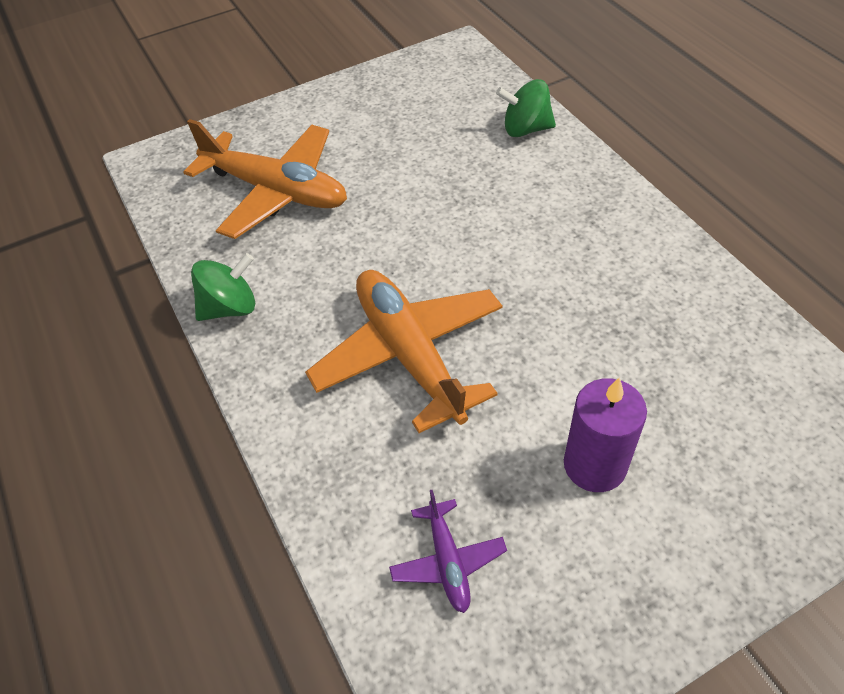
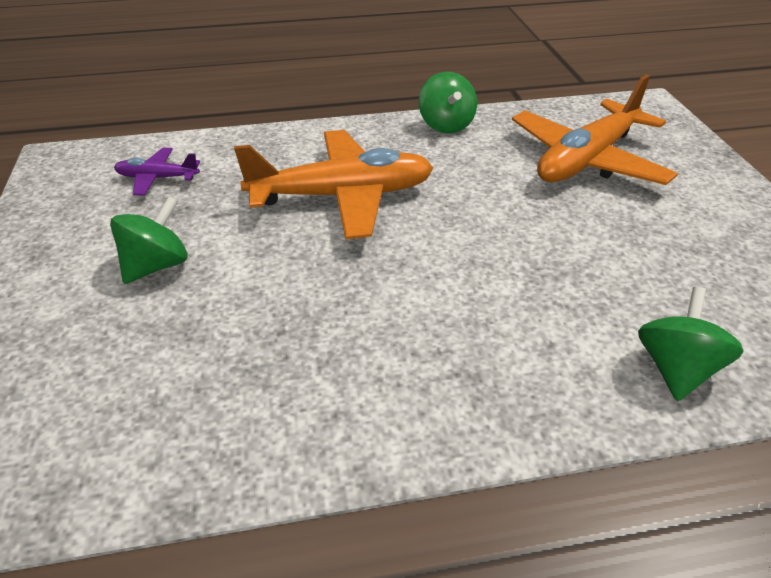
camera: 105 degrees right, 10 degrees down
(594, 465) = (157, 265): purple candle -> green spinning top

